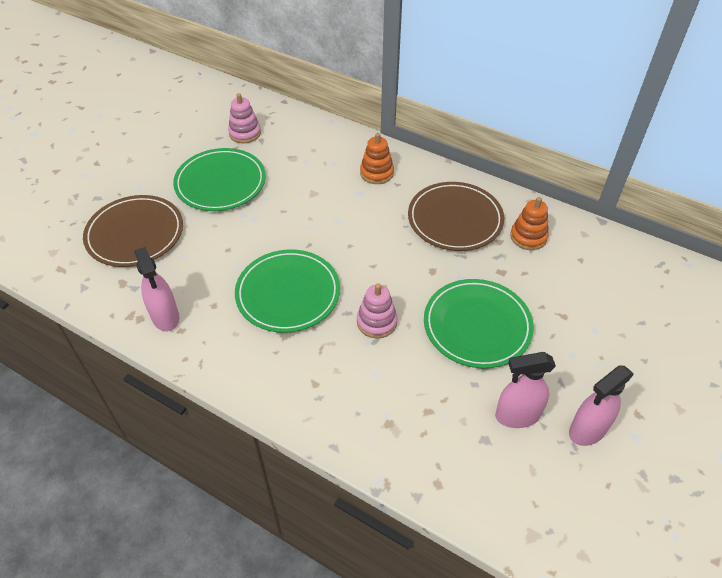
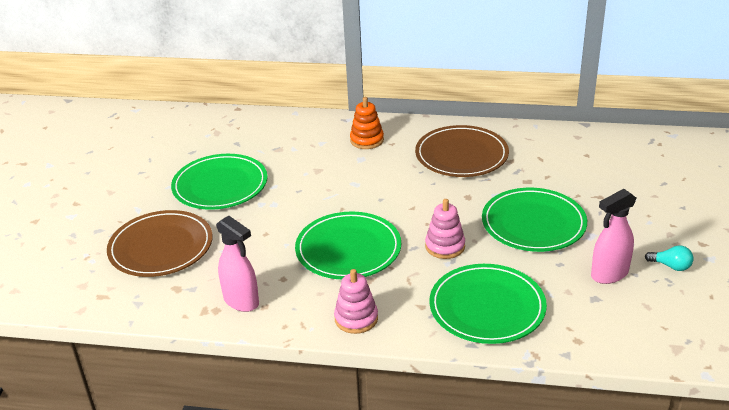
camera: 20 degrees left, 15 degrees down
(245, 133) = (216, 142): pink stacking toy -> pink stacking toy (356, 318)
(374, 409) = (487, 307): none -> green plate
(528, 237) = (533, 151): orange stacking toy -> none
(587, 430) = (671, 266): pink spray bottle -> turquoise light bulb

